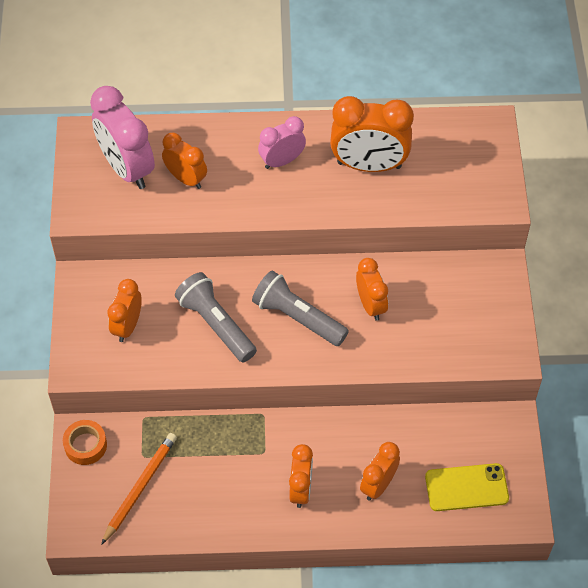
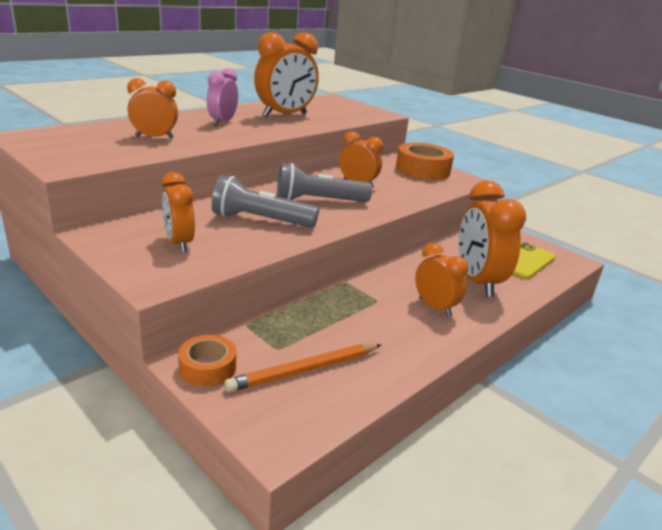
camera: 45 degrees left, 30 degrees down
(127, 168) = (91, 142): pink clock -> none
(140, 487) = (304, 370): orange pencil -> orange pencil turned 105 degrees counterclockwise
(378, 485) = (477, 282): orange clock -> orange clock, size x1.67
(483, 308) = (422, 170): none -> orange tape

